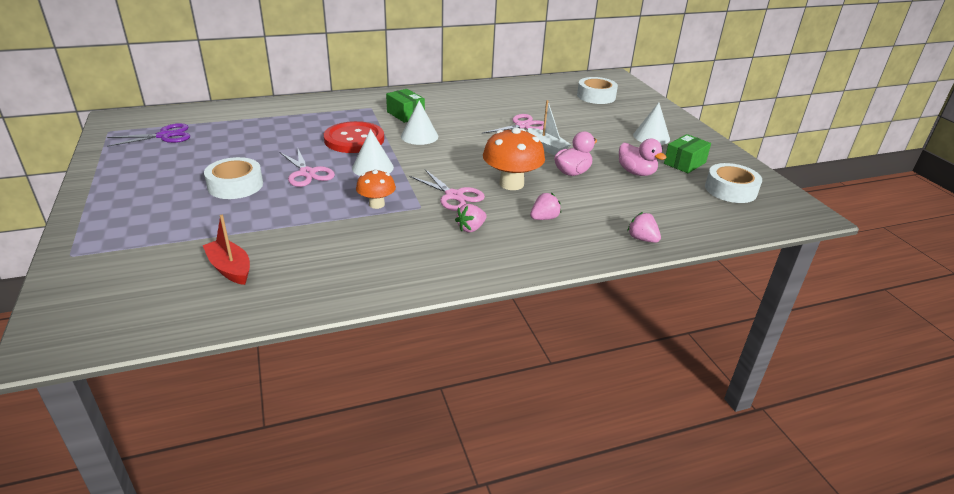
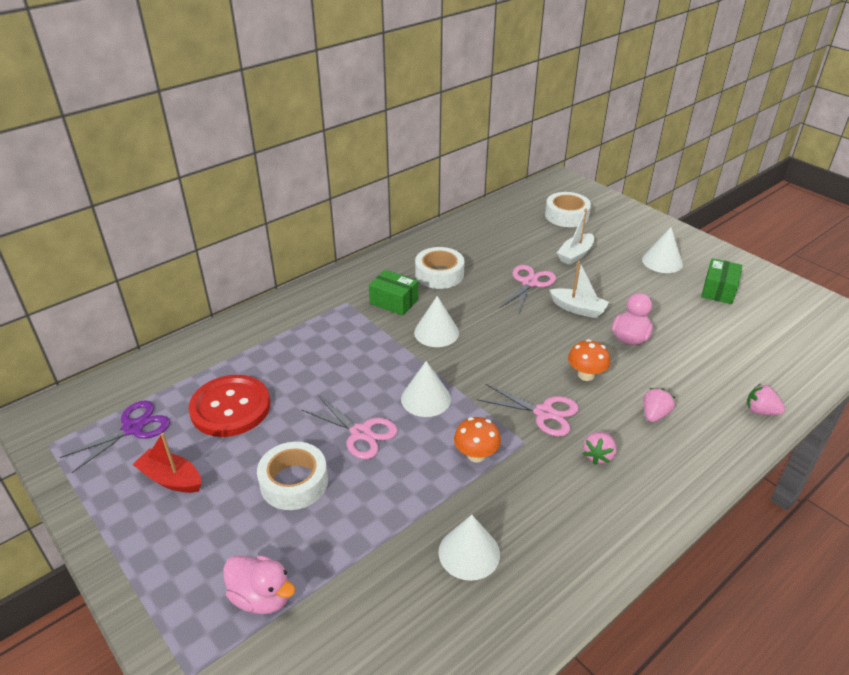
camera: 20 degrees left, 5 degrees up
(230, 268) = (400, 617): red boat -> red boat (171, 479)
(314, 251) = (469, 553): none -> white cone
(354, 139) = (369, 360): red button -> red button (230, 407)
(511, 184) = (586, 375): orange mushroom -> orange mushroom, size x0.59
(578, 118) = (575, 255): none -> white boat
(636, 172) = (687, 318): pink duck -> pink duck (262, 597)
(730, 190) = (783, 315): white tape -> white tape (439, 274)

